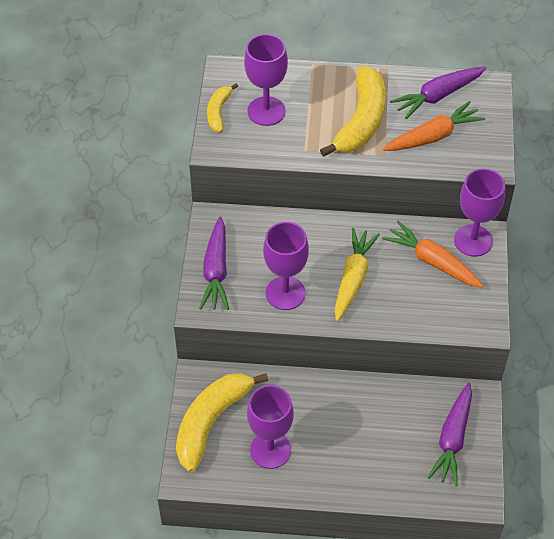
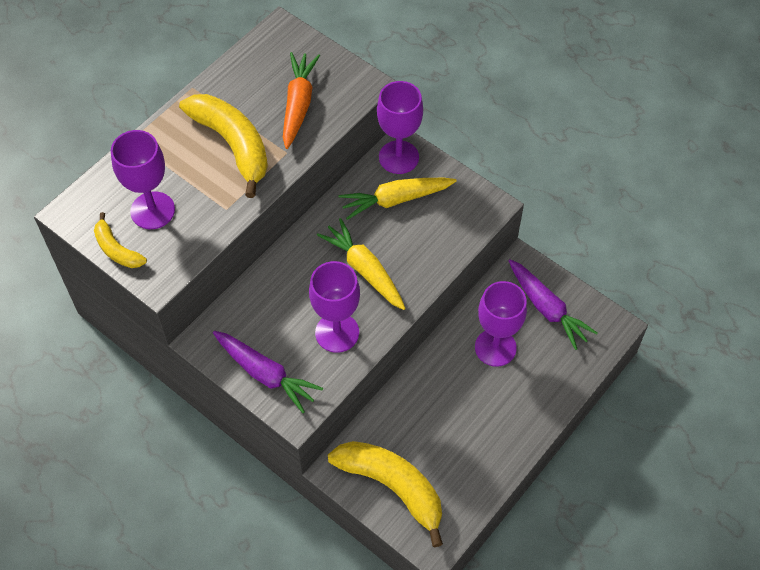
camera: 55 degrees left, 5 degrees up
(211, 422) = (392, 487): yellow banana -> yellow banana turned 150 degrees clockwise
(270, 450) = (457, 456): purple goblet -> purple goblet (495, 347)
(432, 261) = (396, 200): orange carrot -> yellow carrot
(438, 96) = (258, 72): purple carrot -> none

